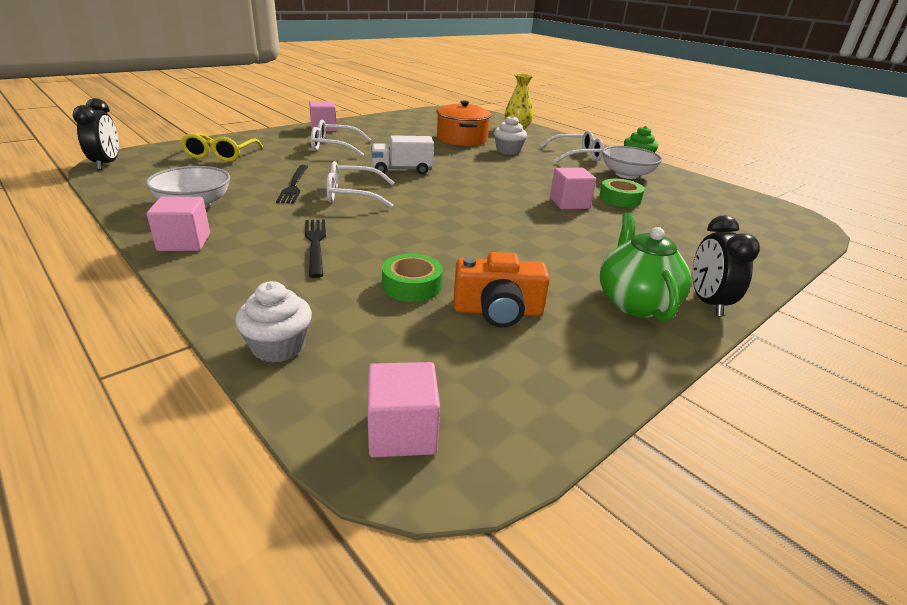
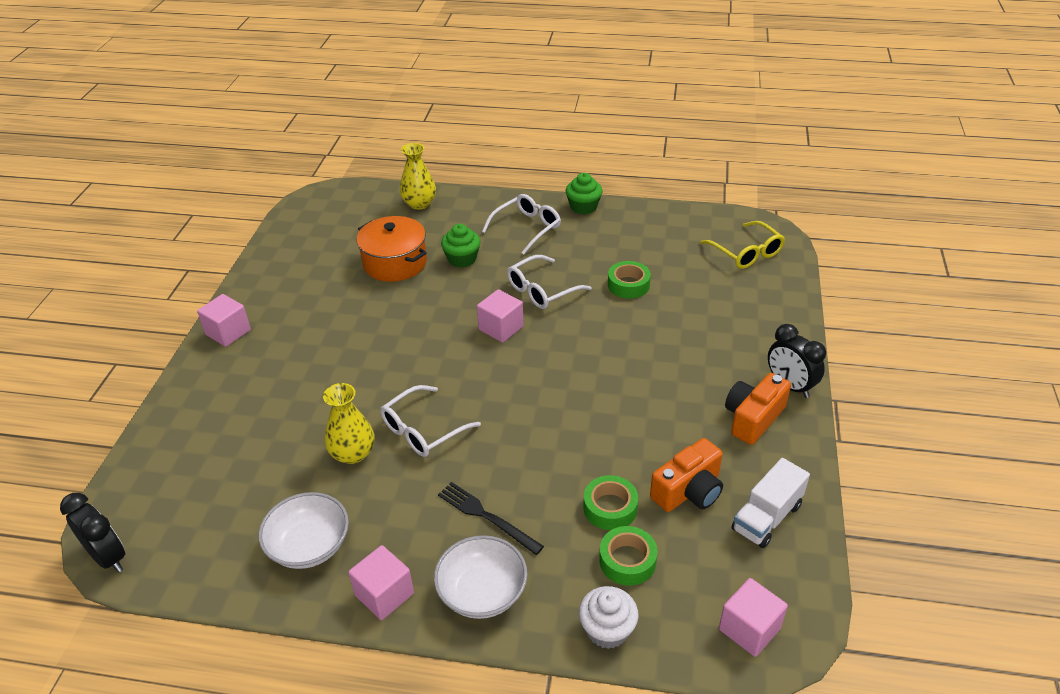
camera: 35 degrees left, 10 degrees up
(221, 155) = (201, 456): yellow glasses -> yellow glasses (746, 252)
(294, 185) = (353, 453): black fork -> yellow vase
(335, 147) = (294, 362): white glasses -> white glasses (542, 290)
(371, 319) = (627, 561): none -> green tape
(402, 170) = (411, 359): white truck -> white truck (766, 517)
(508, 151) = (462, 259): white cupcake -> green cupcake
(569, 203) = (599, 318): pink cube -> pink cube (501, 328)
(627, 174) = (597, 238): white bowl -> white bowl (482, 592)
(635, 302) = (753, 418): green teapot -> orange camera

